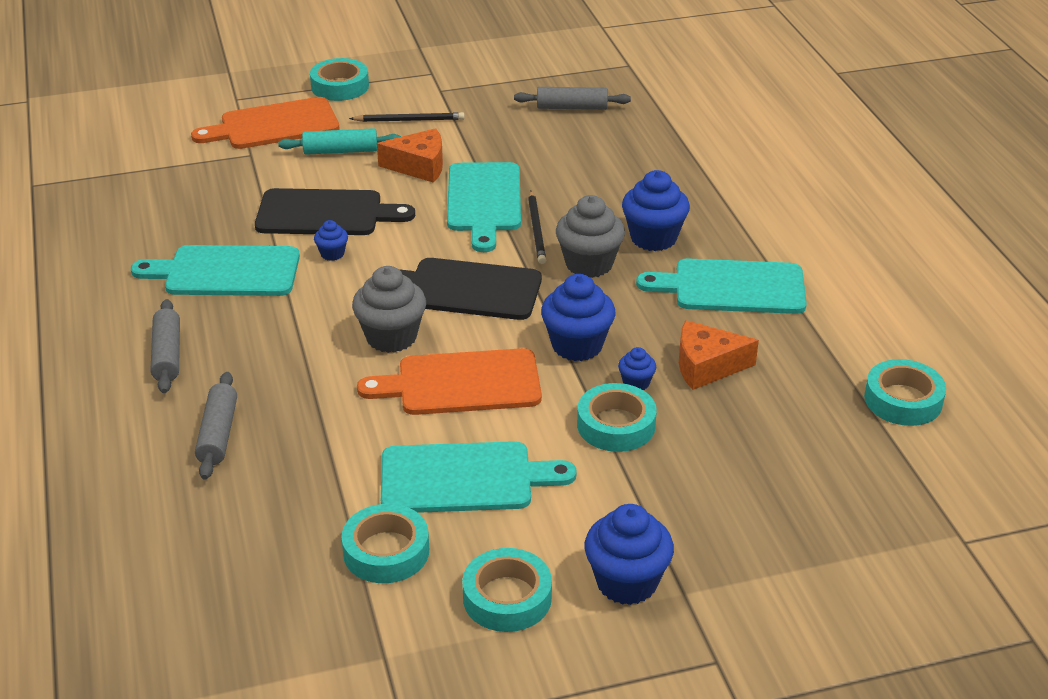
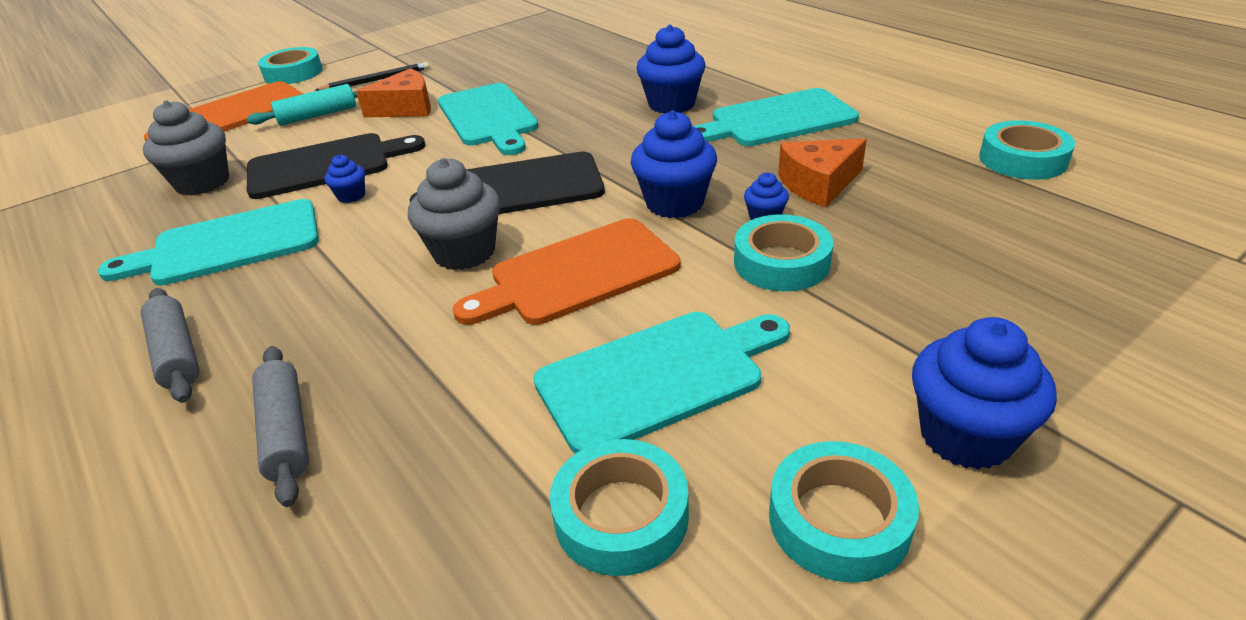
camera: 20 degrees left, 0 degrees up
(536, 230) = (556, 125): black pencil -> none
(572, 107) = (522, 41): grey rolling pin -> none
(589, 264) = (629, 137): grey cupcake -> grey cupcake (202, 182)

